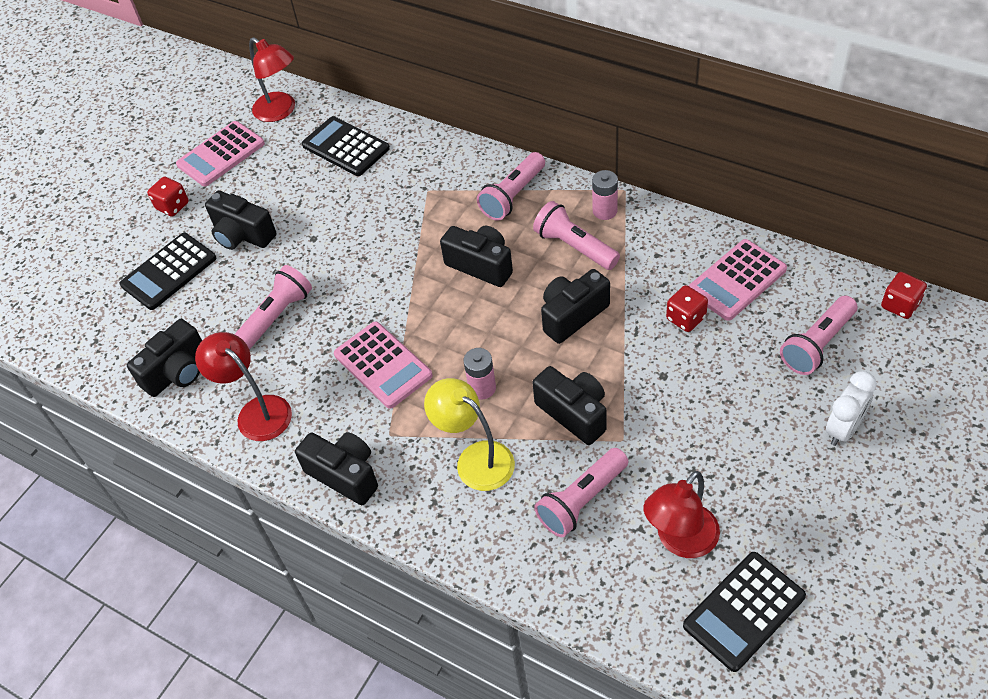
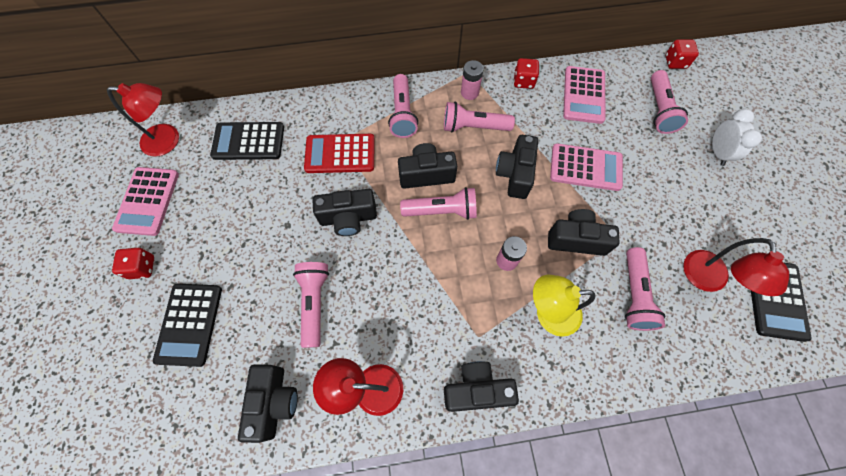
camera: 45 degrees left, 15 degrees up
(242, 235) = (227, 256): black camera -> black camera (348, 218)
(383, 365) = (427, 288): pink calculator -> pink calculator (585, 167)
(416, 202) = (340, 154): none -> red calculator
(463, 307) = (442, 211): none -> pink flashlight
(685, 318) = (579, 136): red dice -> red dice (523, 81)

